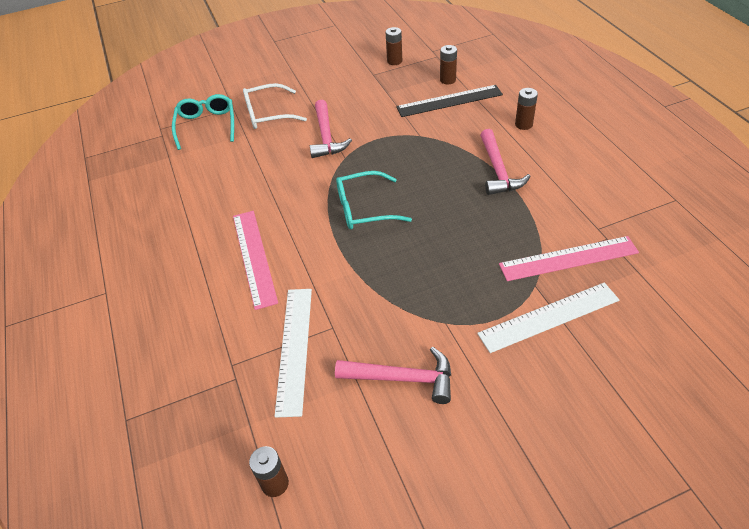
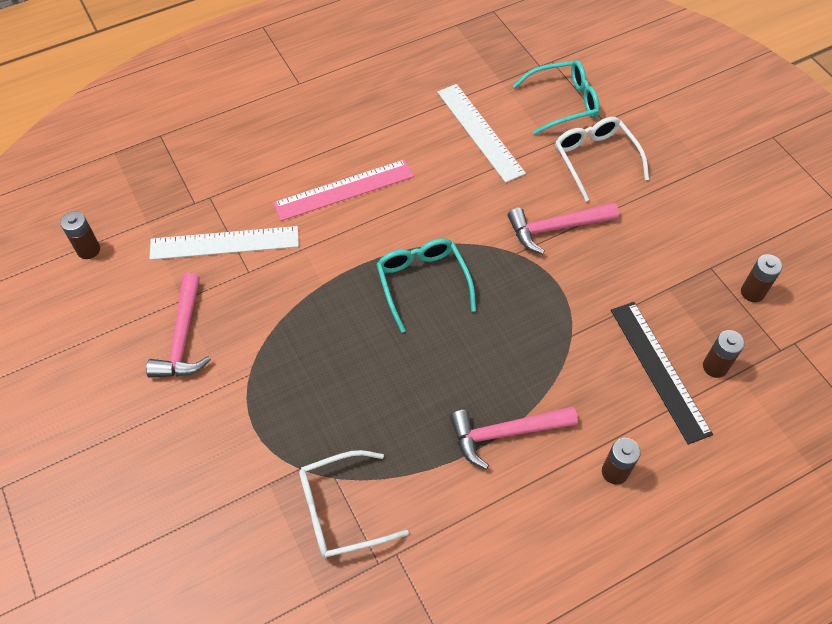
camera: 80 degrees right, 10 degrees up
(549, 317) = (252, 480): white ruler -> white ruler (479, 132)
(568, 258) = (342, 510): pink ruler -> white glasses

